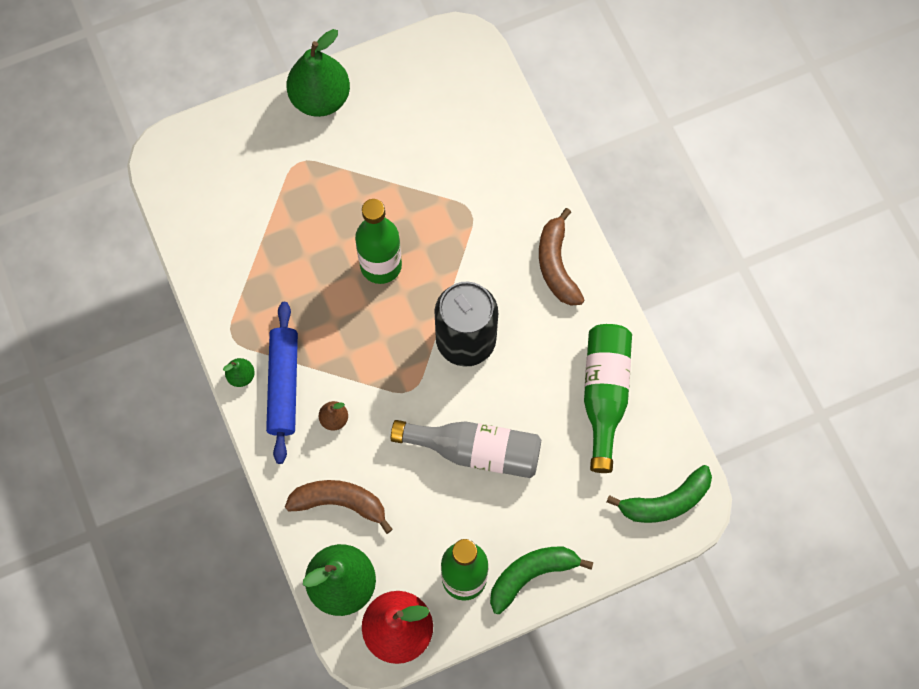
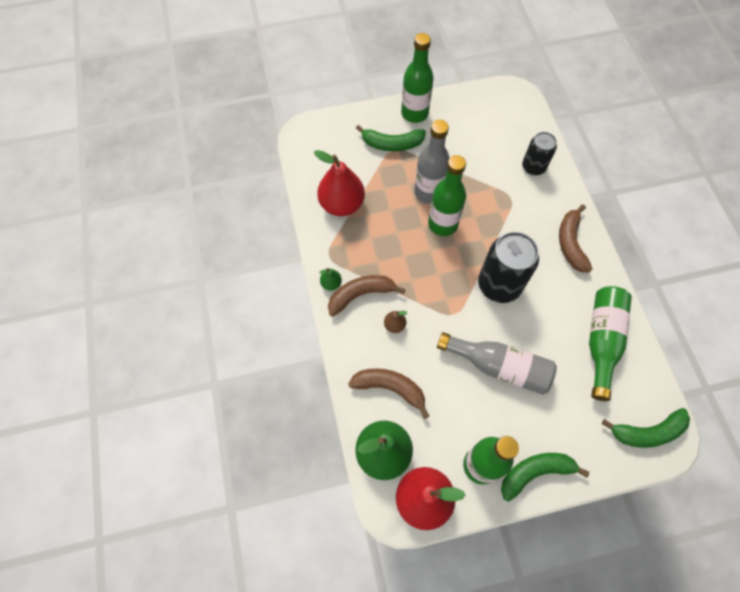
camera: 10 degrees right, 5 degrees down
(237, 259) = (342, 204): none -> red pear
(283, 385) = (361, 295): blue rolling pin -> brown banana
(294, 154) = (392, 144): none -> green banana
(320, 99) = (414, 113): green pear -> green bottle
(356, 221) = (428, 192): none -> grey bottle
(498, 158) = (533, 167): none -> black can

